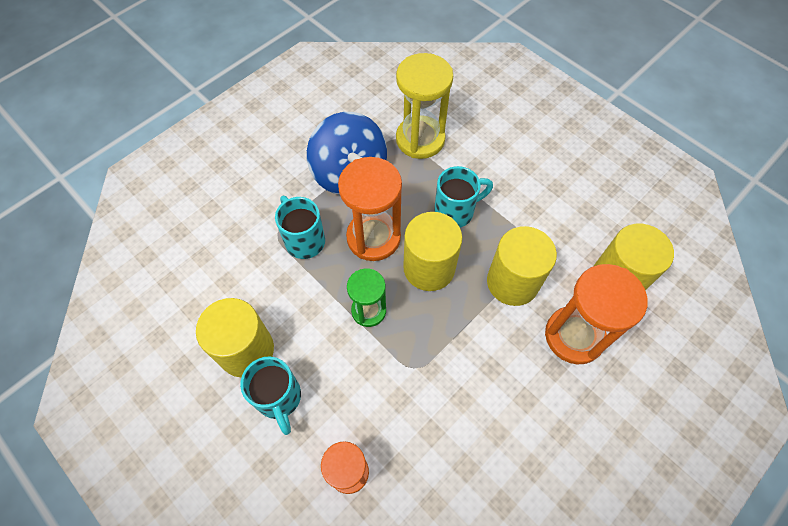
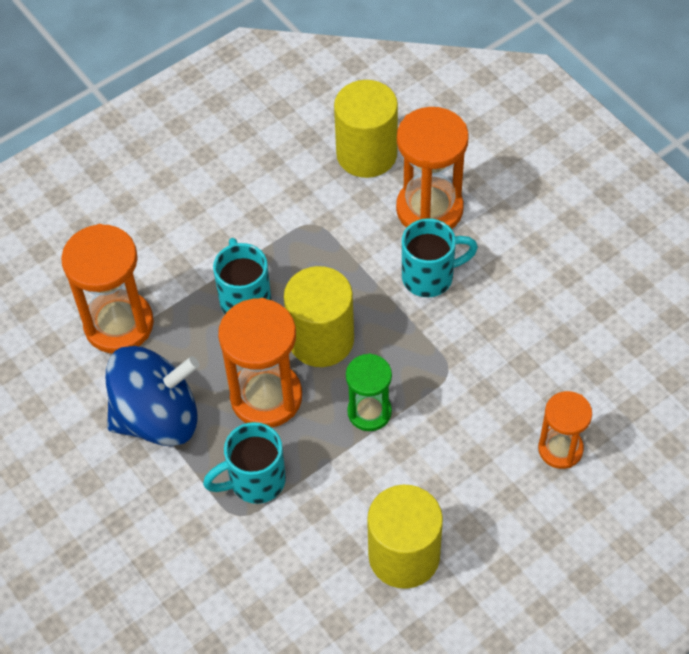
camera: 80 degrees left, 5 degrees down
(279, 398) = (470, 518): turquoise mug -> turquoise mug (430, 276)
(420, 139) = (119, 324): yellow hourglass -> orange hourglass
(512, 282) = (354, 255): yellow cylinder -> none

